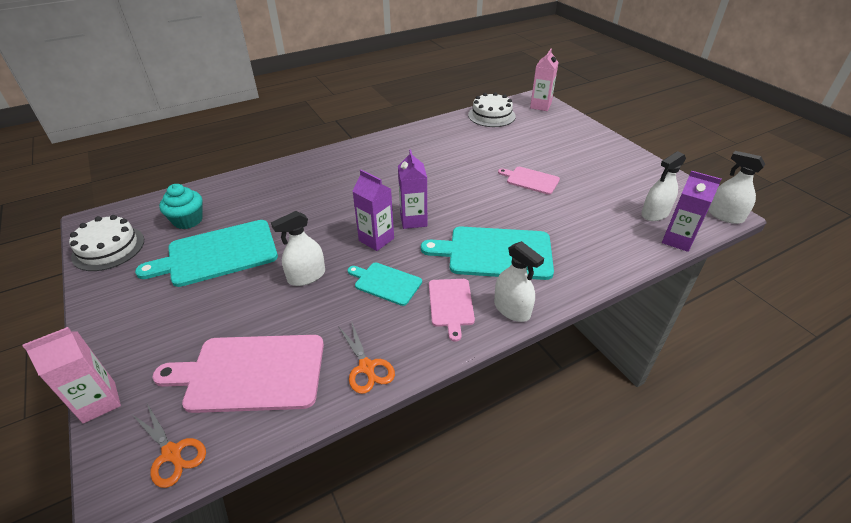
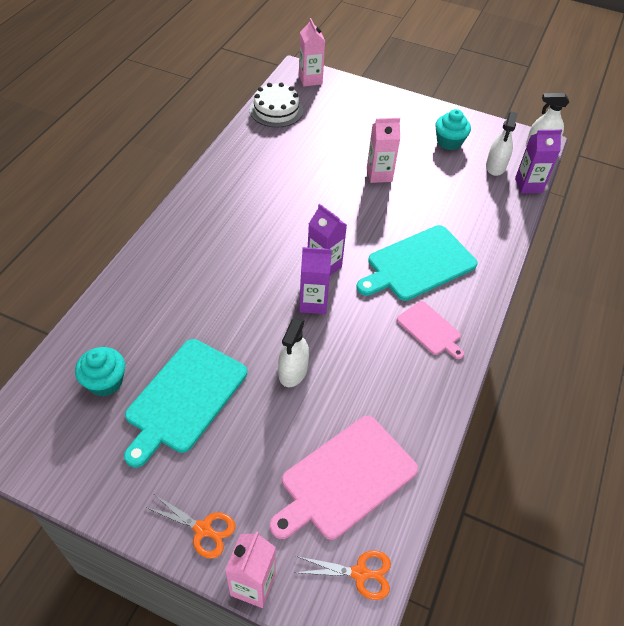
camera: 40 degrees left, 10 degrees up
(108, 248) = (57, 459): white cake -> none
(367, 367) = (423, 417): orange scissors -> orange scissors (203, 529)
(386, 283) = (364, 339): turquoise cutting board -> none
(512, 309) = (474, 308): white spray bottle -> none
(531, 180) = (379, 175): pink cutting board -> pink carton
(623, 181) = (449, 142): none -> turquoise cupcake

